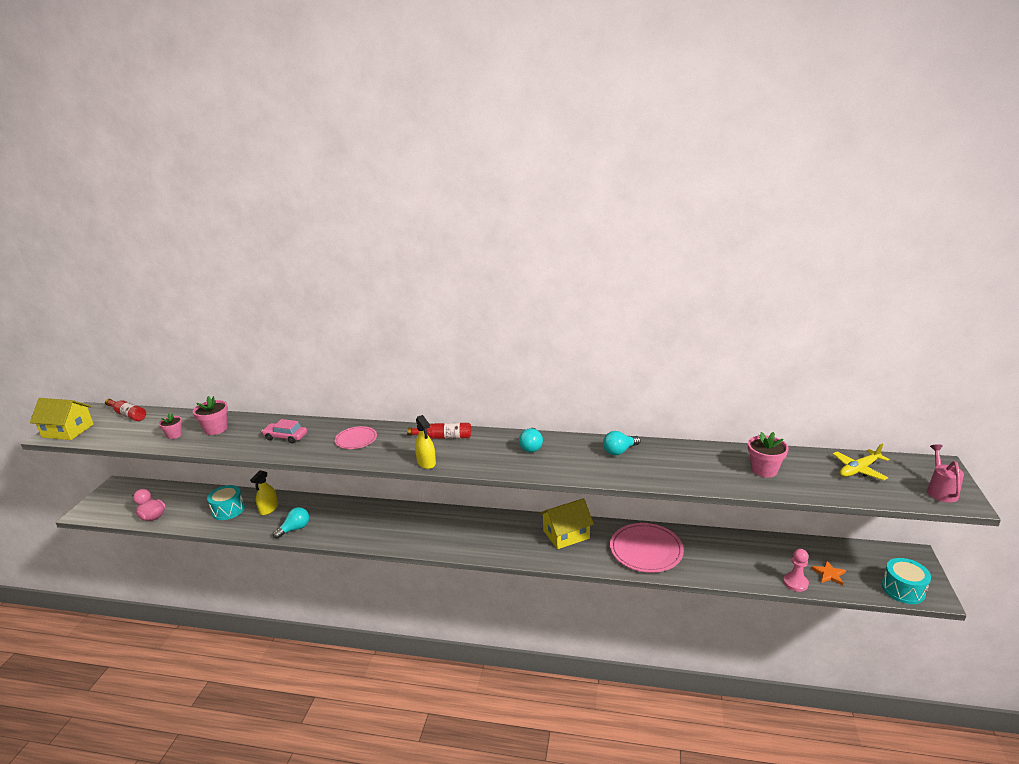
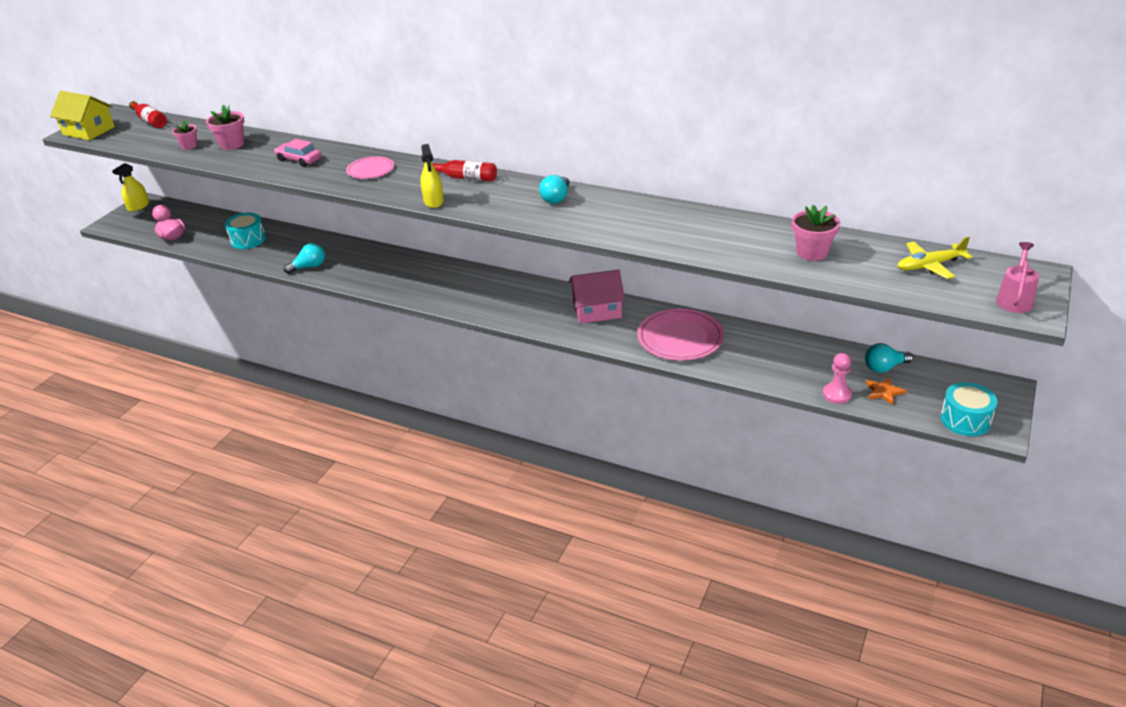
camera: 15 degrees right, 10 degrees up
(269, 509) = (289, 244): yellow spray bottle -> yellow spray bottle (138, 206)
(566, 534) = (597, 310): yellow house -> pink house
(619, 451) = (654, 213): turquoise light bulb -> turquoise light bulb (884, 367)

